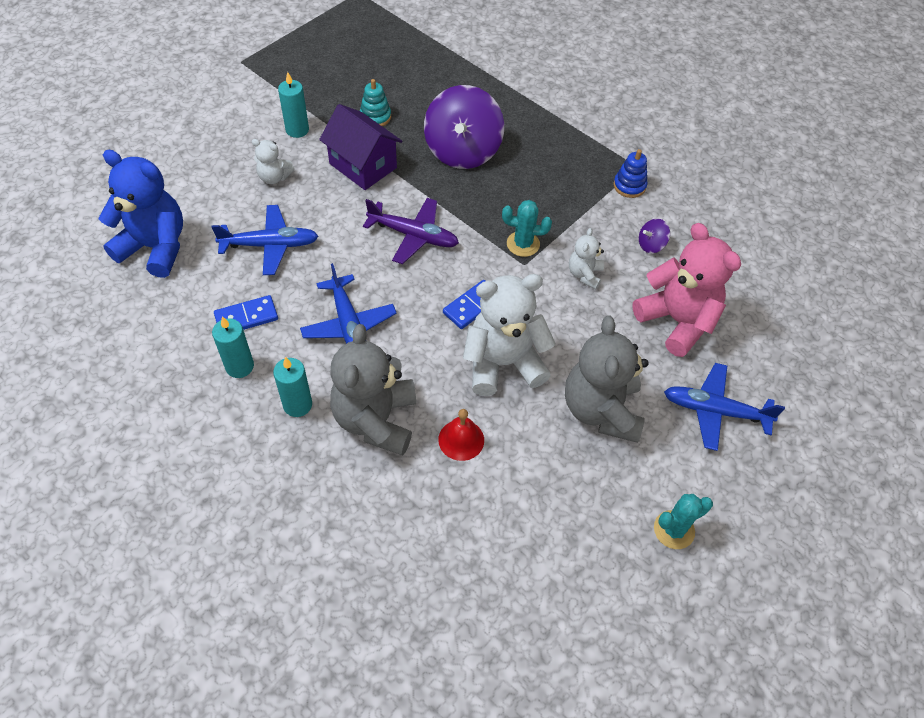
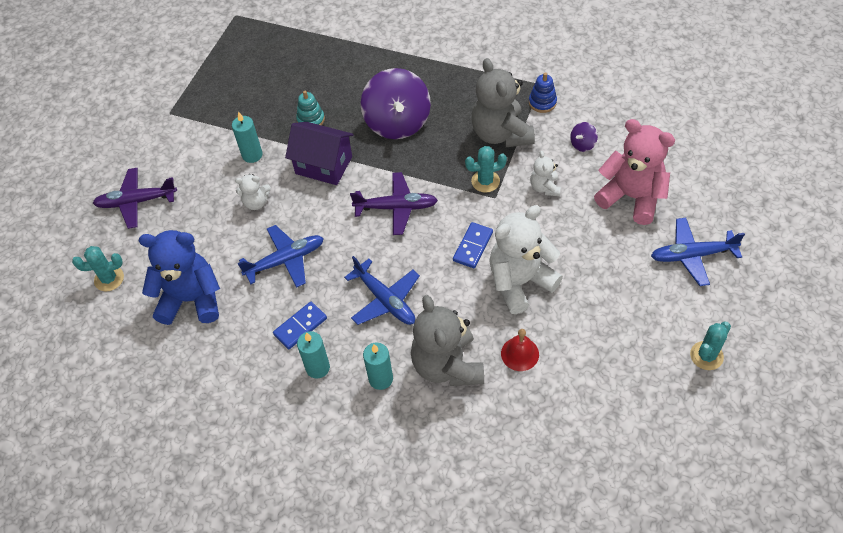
camera: 15 degrees left, 0 degrees up
(89, 197) = (109, 279): none -> turquoise cactus
(159, 133) = (137, 201): none -> purple plane
(601, 410) = (610, 288): grey teddy bear -> grey teddy bear (501, 134)

